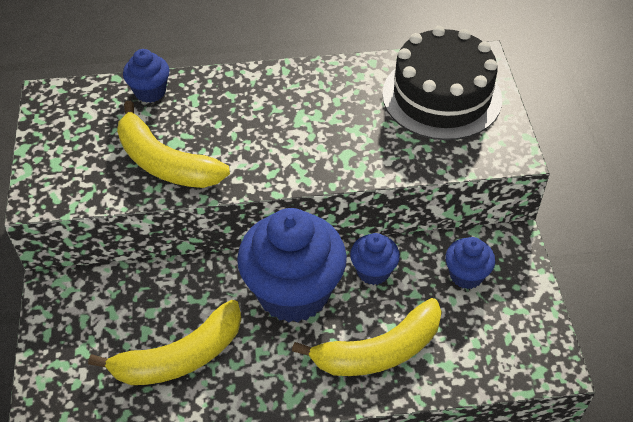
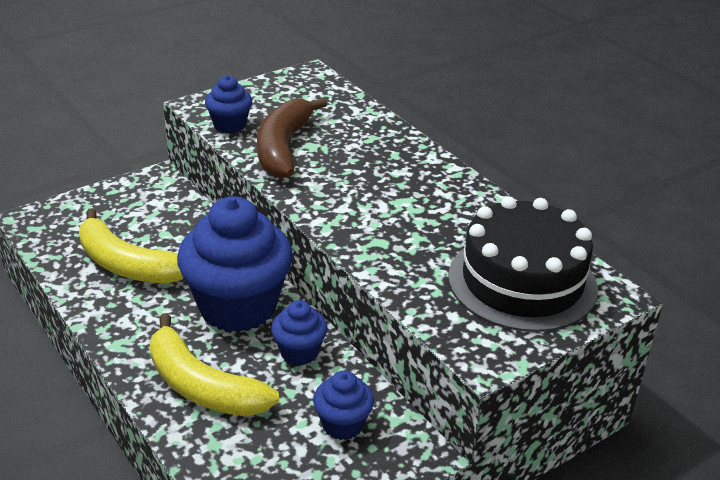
camera: 60 degrees right, 15 degrees down
(150, 92) = (359, 115): blue cupcake -> blue cupcake (229, 125)
(165, 162) = (283, 147): yellow banana -> brown banana

